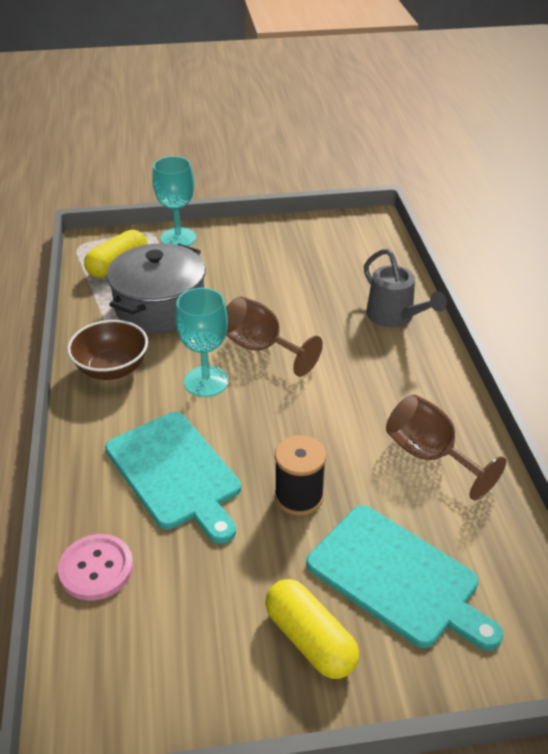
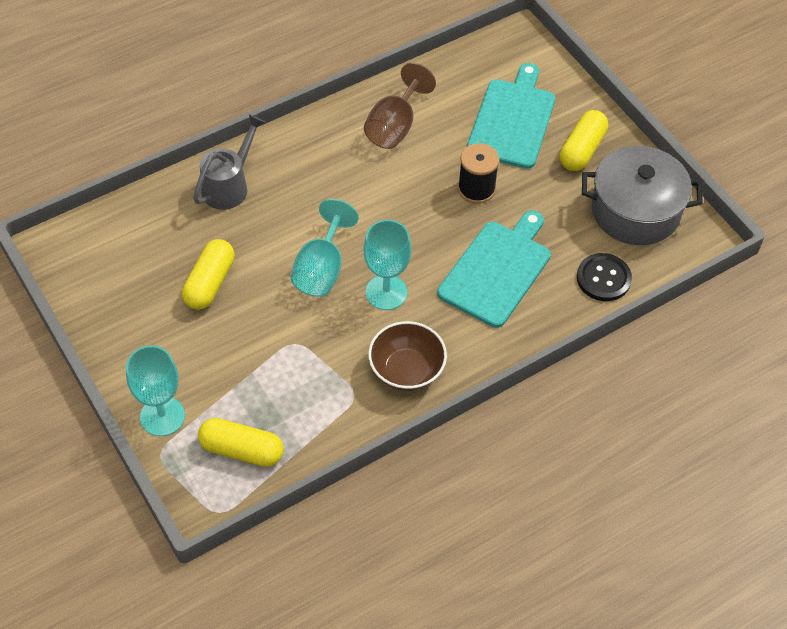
camera: 115 degrees left, 15 degrees up
(96, 568) = (603, 278): pink button -> black button
(160, 307) = (298, 375): grey pot -> grey pot (635, 211)
(261, 348) = (322, 269): brown goblet -> turquoise goblet
(288, 283) = (209, 283): none -> yellow capsule

